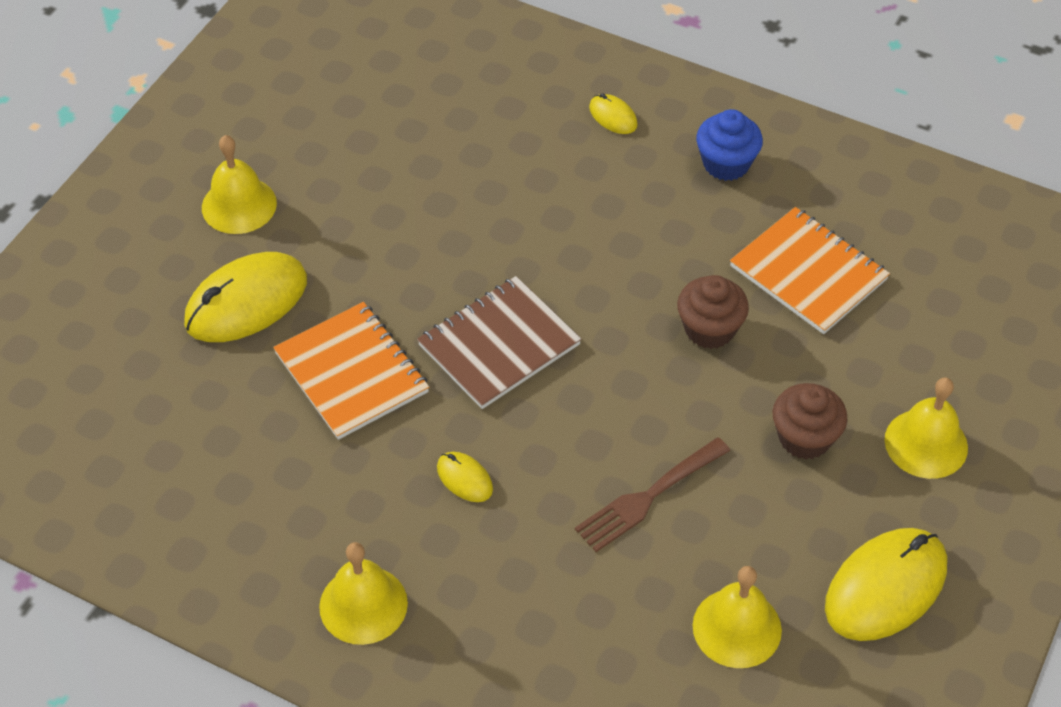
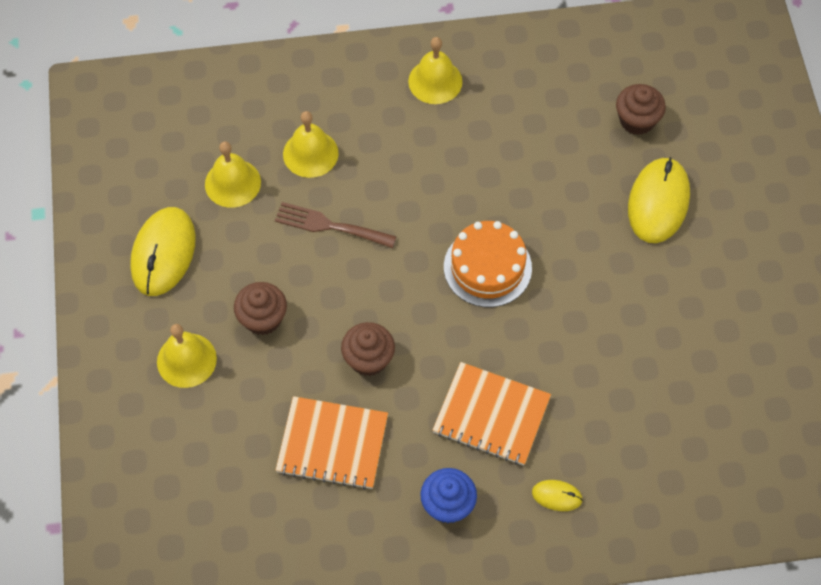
camera: 145 degrees right, 10 degrees up
(171, 402) = (637, 120): none -> brown cupcake
(239, 205) = (730, 262): yellow bell -> yellow bell (310, 153)
(351, 373) = (556, 197): orange notebook -> orange notebook (491, 415)
(464, 478) = (439, 175): yellow mouse -> none
(499, 345) = (487, 267): brown notebook -> orange cake
(648, 497) = (329, 226): brown fork -> brown fork turned 90 degrees counterclockwise

